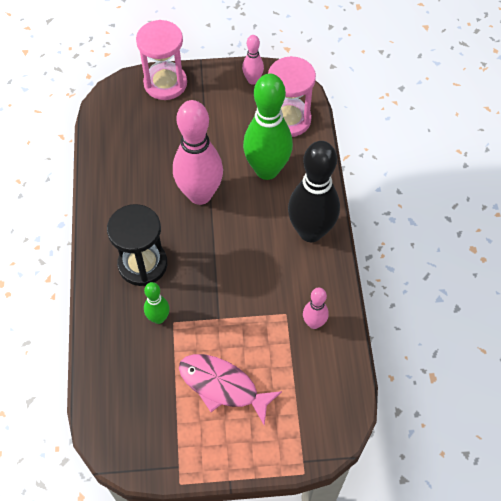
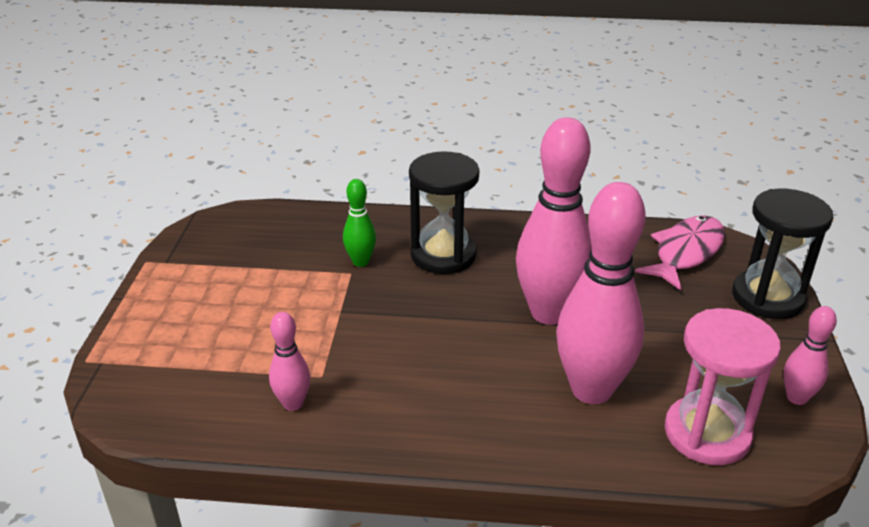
camera: 100 degrees right, 25 degrees down
(165, 83) = (767, 297): pink hourglass -> black hourglass
(222, 386) = (243, 304): pink fish -> pink fish (685, 252)
(267, 170) = (591, 390): green bowling pin -> pink bowling pin
(310, 232) = (458, 426): black bowling pin -> none

